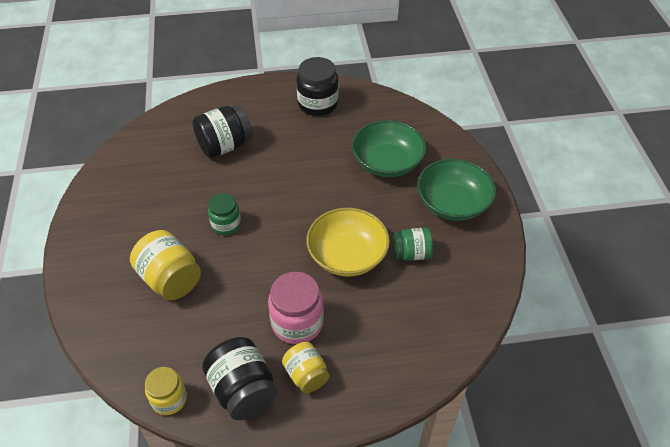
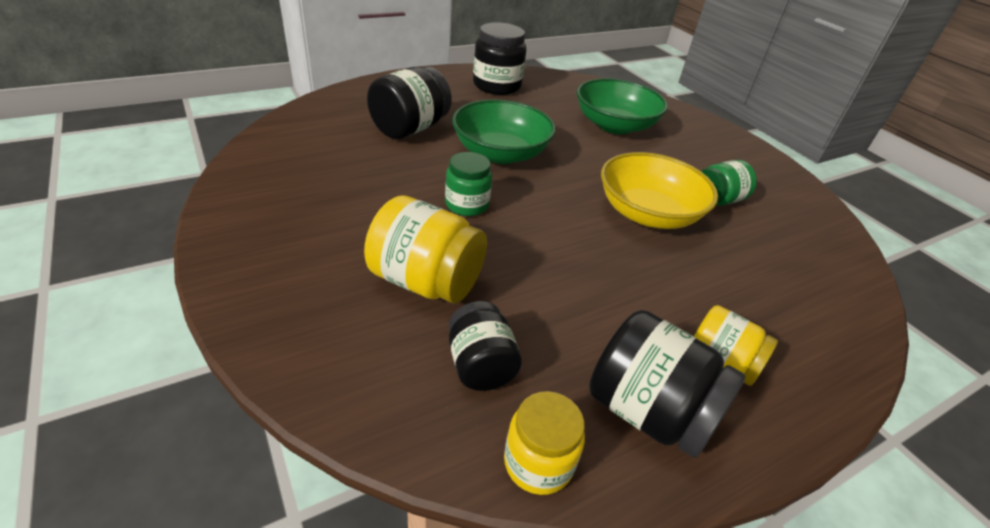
camera: 25 degrees left, 10 degrees down
(171, 340) = (480, 365): none -> black jar
(297, 323) = (651, 299): pink jar -> none
(453, 203) = (714, 151): green bowl -> green bowl (500, 153)

